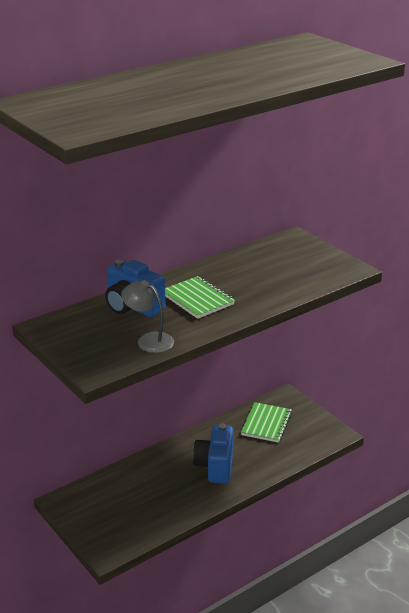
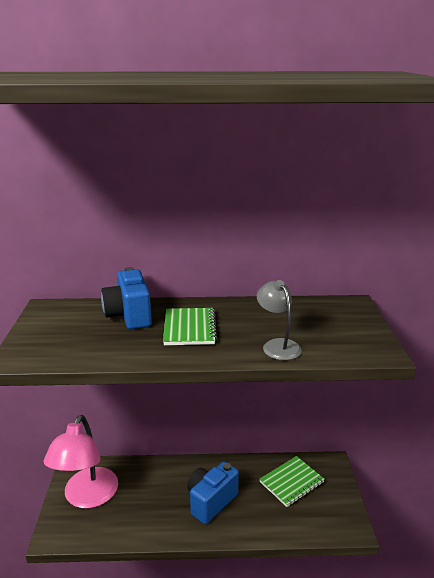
camera: 35 degrees right, 5 degrees down
(103, 514) = (87, 497): none -> pink lamp
(149, 340) = (97, 349): grey lamp -> grey lamp (277, 345)

